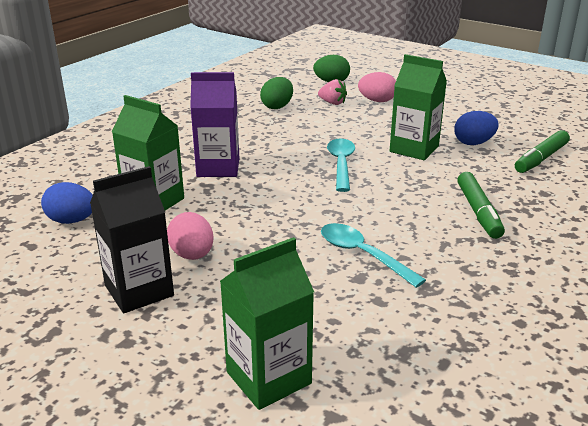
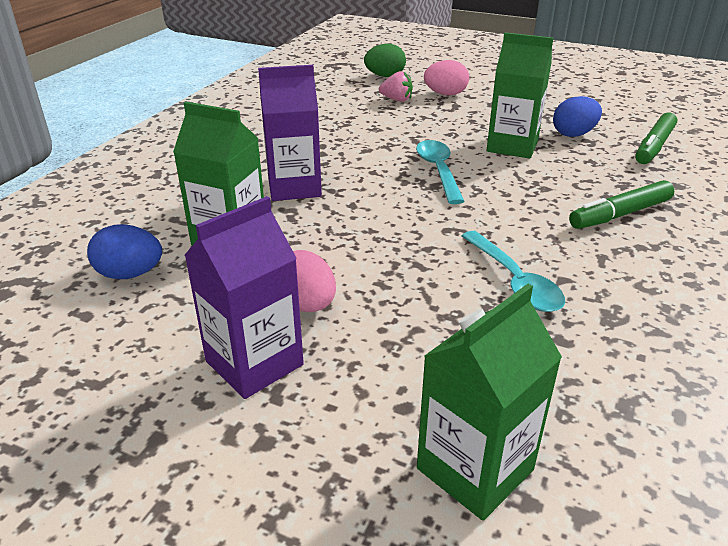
camera: 10 degrees left, 5 degrees up
(139, 291) = (254, 363): black carton -> purple carton
(277, 106) = (335, 108): green egg -> none
(362, 255) = (514, 281): turquoise spoon -> turquoise spoon turned 150 degrees counterclockwise
(478, 212) = (620, 214): green marker -> green marker turned 75 degrees clockwise

